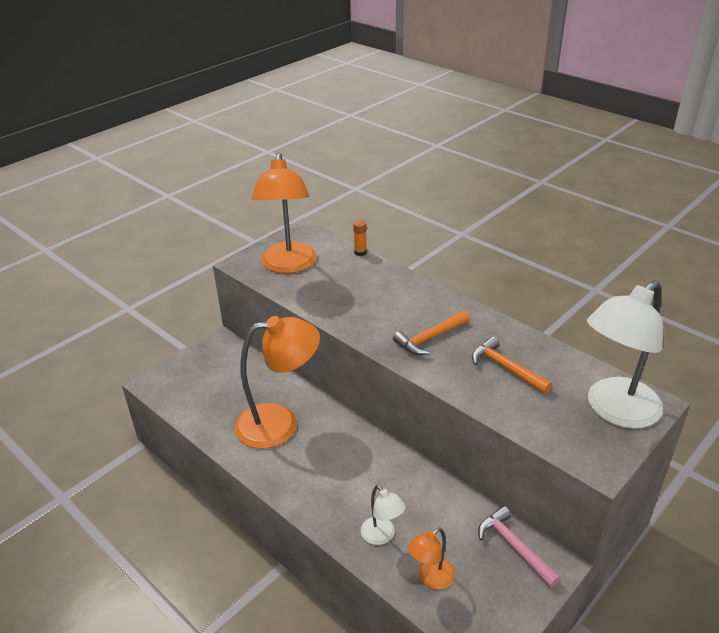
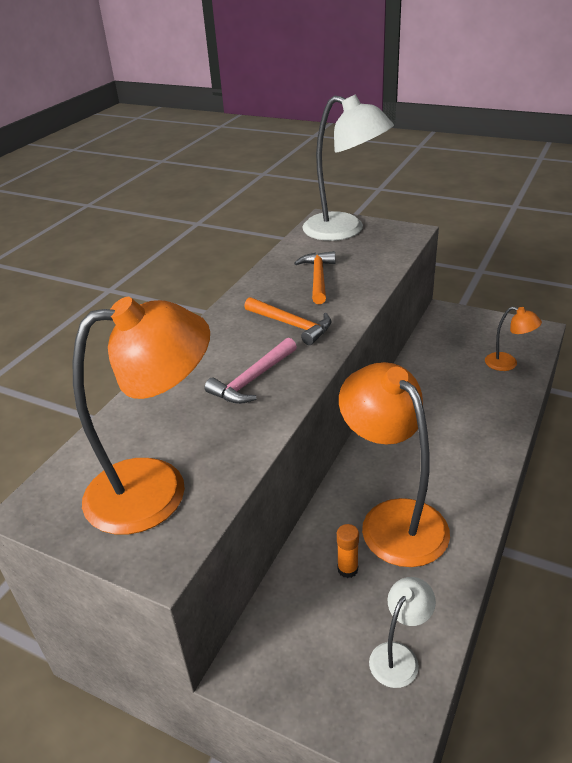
camera: 105 degrees left, 0 degrees up
(360, 252) = (108, 418): orange glue stick -> orange glue stick (347, 569)
(382, 536) = (489, 398): white lamp -> white lamp (399, 656)
(506, 368) = (318, 278): orange hammer -> orange hammer turned 150 degrees clockwise
(514, 547) = (444, 330): pink hammer -> pink hammer (252, 380)

